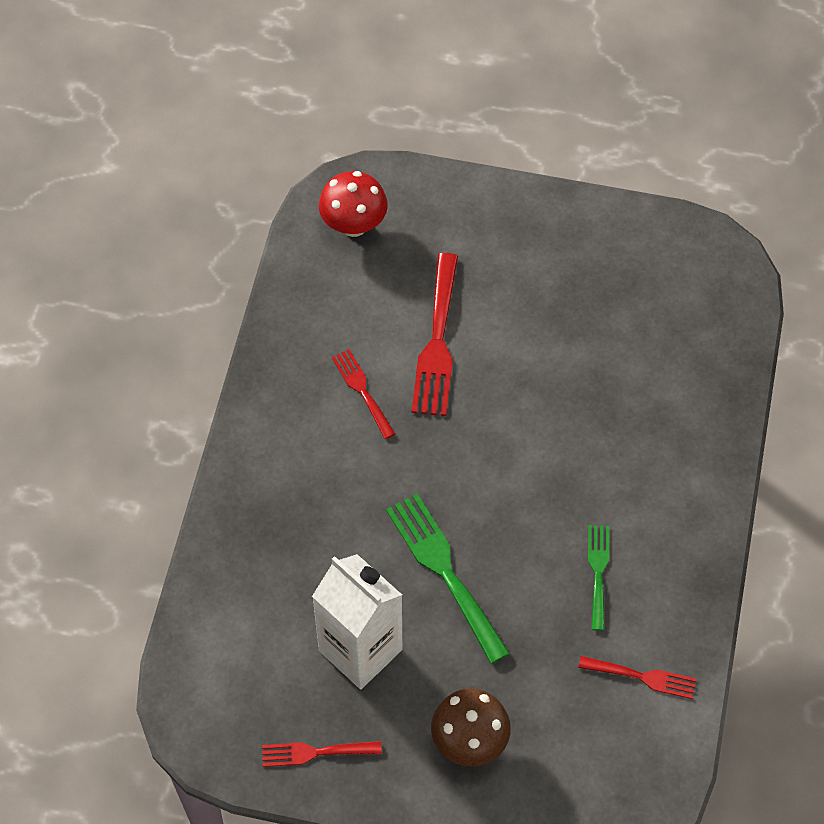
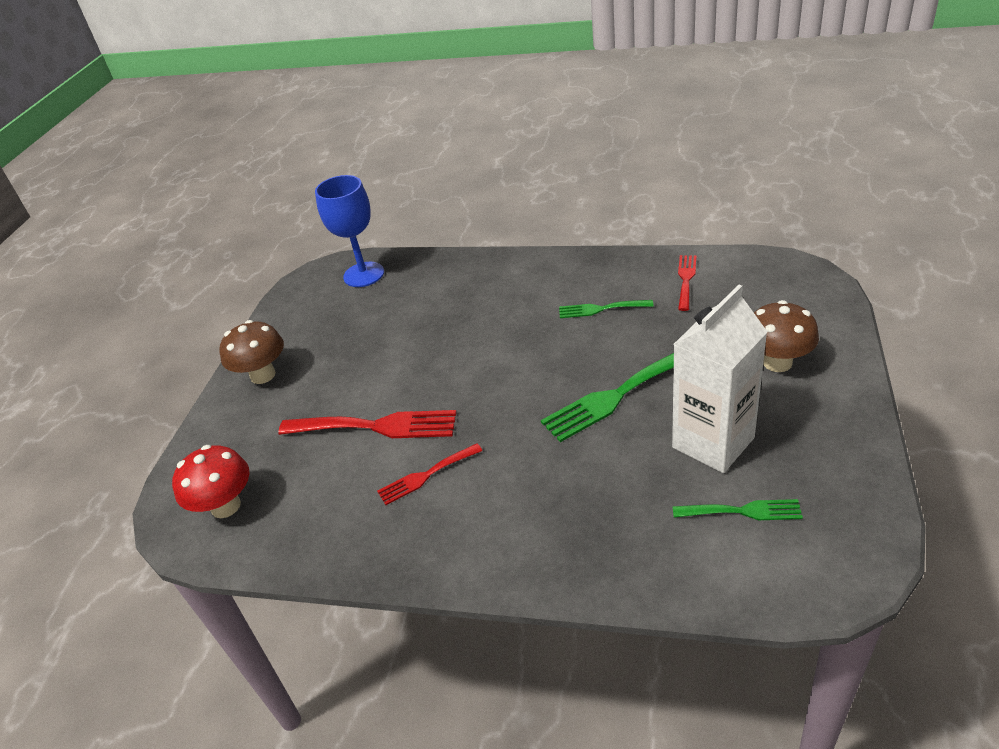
camera: 85 degrees left, 20 degrees down
(271, 657) = (742, 511): none -> green fork
(315, 752) = (833, 463): red fork -> none
(536, 225) = (263, 375): none -> brown mushroom
(715, 308) = (364, 274): none -> blue goblet

